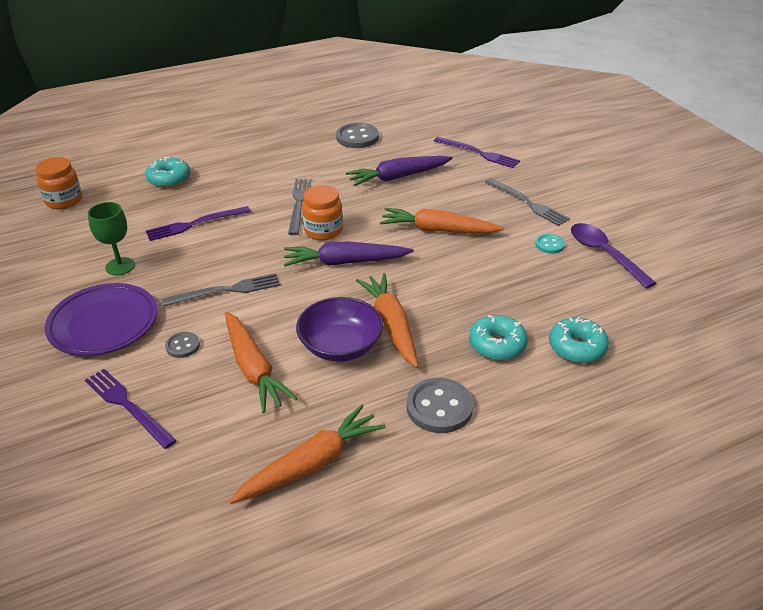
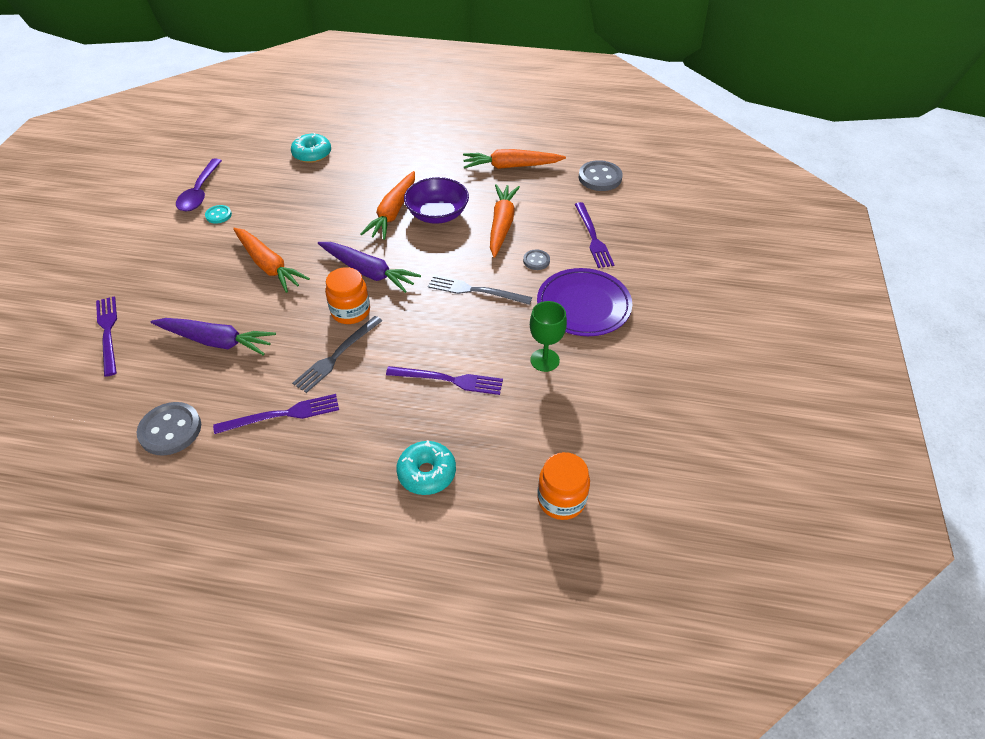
camera: 145 degrees left, 10 degrees up
(297, 166) = (282, 415): none -> purple fork
(439, 407) = (421, 161): grey button -> grey button (600, 177)
(497, 345) = (350, 174): turquoise donut -> none
(527, 203) = (170, 255): grey fork -> none

